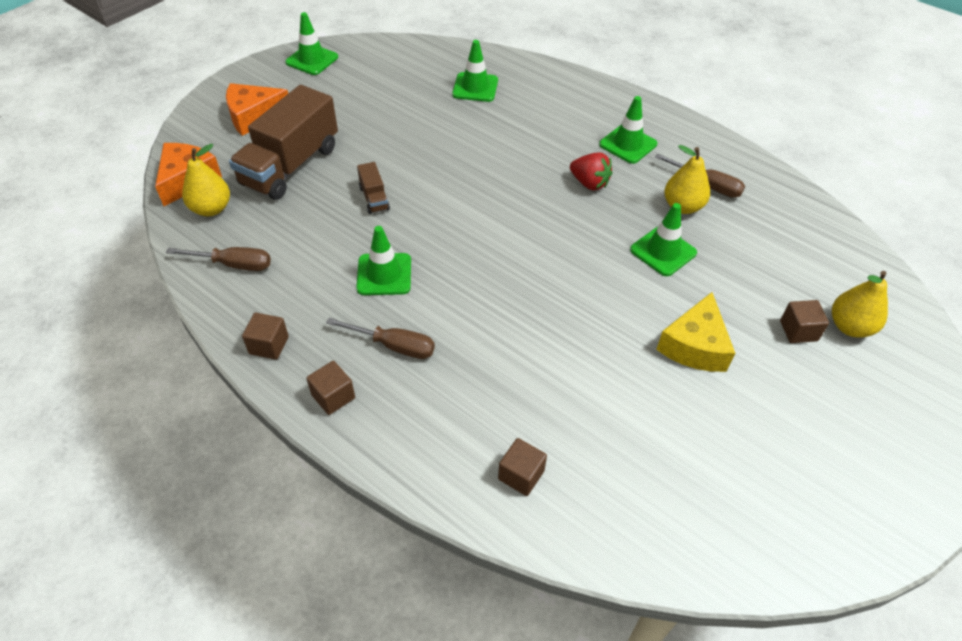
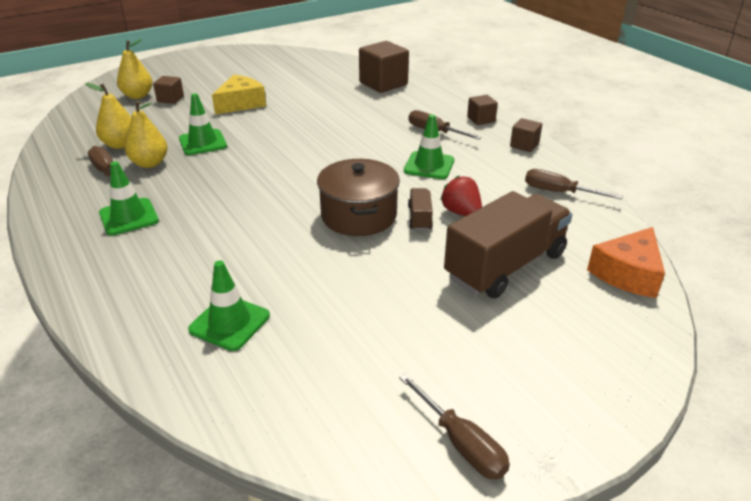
camera: 160 degrees left, 15 degrees down
(211, 209) = (590, 239): yellow pear -> yellow pear (120, 145)
(253, 116) = (558, 344): orange cheese -> none
(312, 60) = (461, 443): green traffic cone -> brown screwdriver
(432, 189) = (358, 215): none -> brown pot
(521, 475) = (383, 84): brown cube -> brown cube, size x1.87
(589, 183) = (206, 192): red strawberry -> red strawberry (461, 212)

